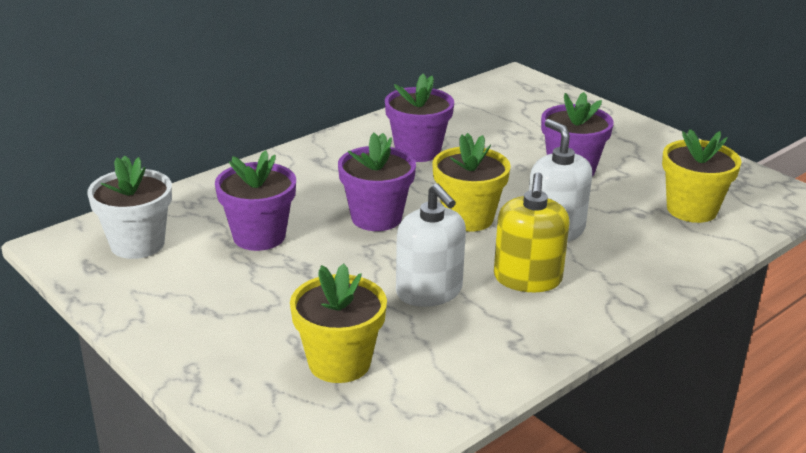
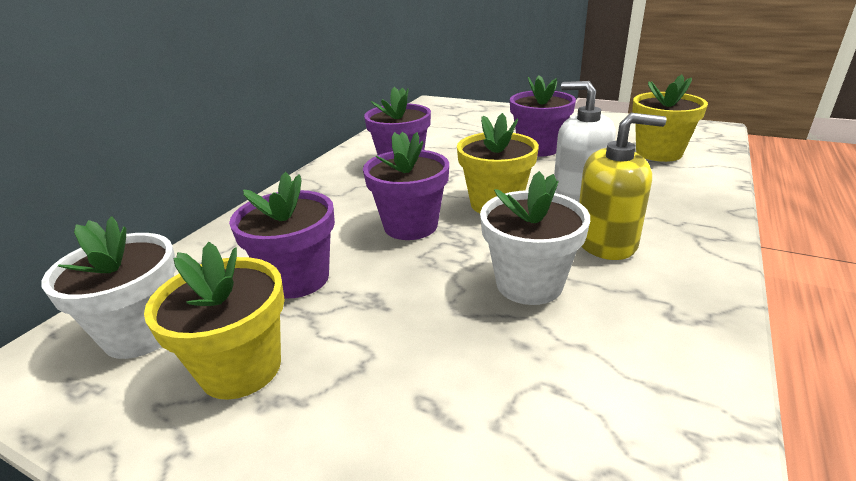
camera: 20 degrees left, 0 degrees up
(339, 362) = (512, 418): yellow flower pot -> yellow flower pot (241, 368)
(429, 291) = (529, 284): white soap dispenser -> white flower pot
(527, 278) = (606, 242): yellow soap dispenser -> yellow soap dispenser turned 75 degrees counterclockwise

